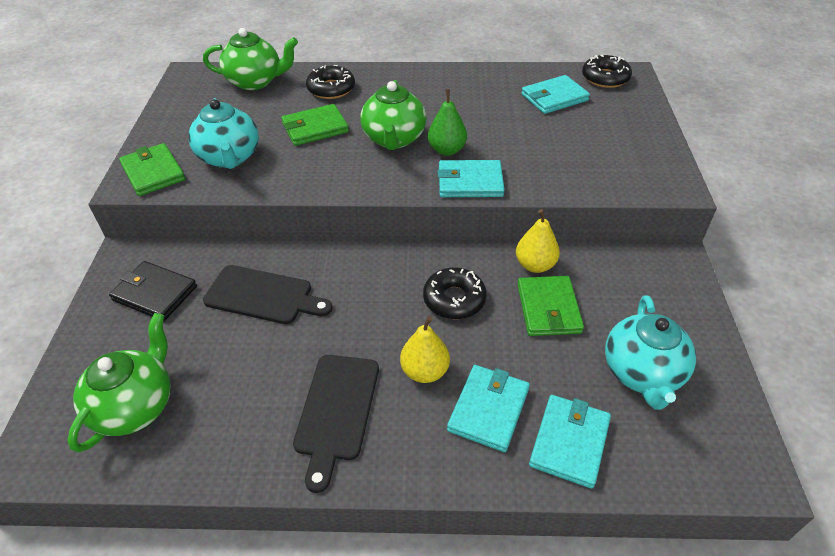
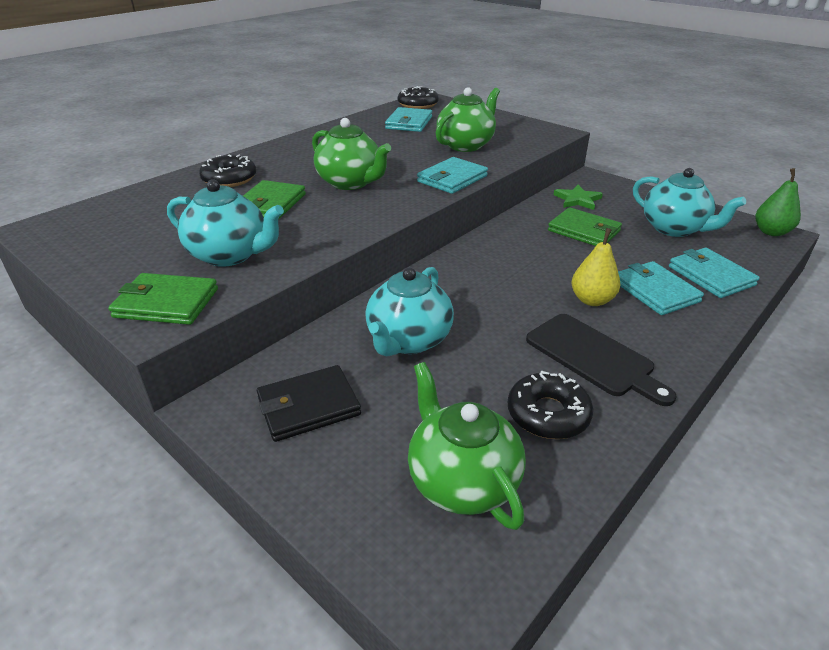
camera: 50 degrees left, 10 degrees down
(255, 82) = (138, 203): green teapot -> green teapot (466, 145)
(263, 296) = (408, 340): black cutting board -> turquoise teapot
(447, 150) = (401, 172): green pear -> green pear (771, 232)
(454, 299) = (531, 258): black donut -> black donut (548, 414)
(535, 265) = (536, 217): yellow pear -> none
(610, 274) = (577, 200): none -> green star

